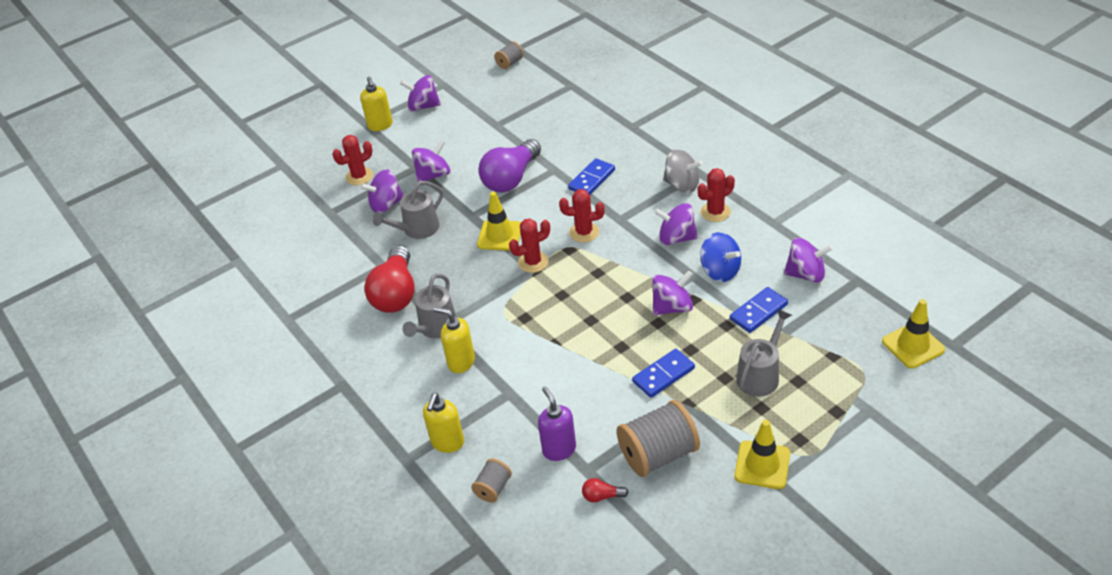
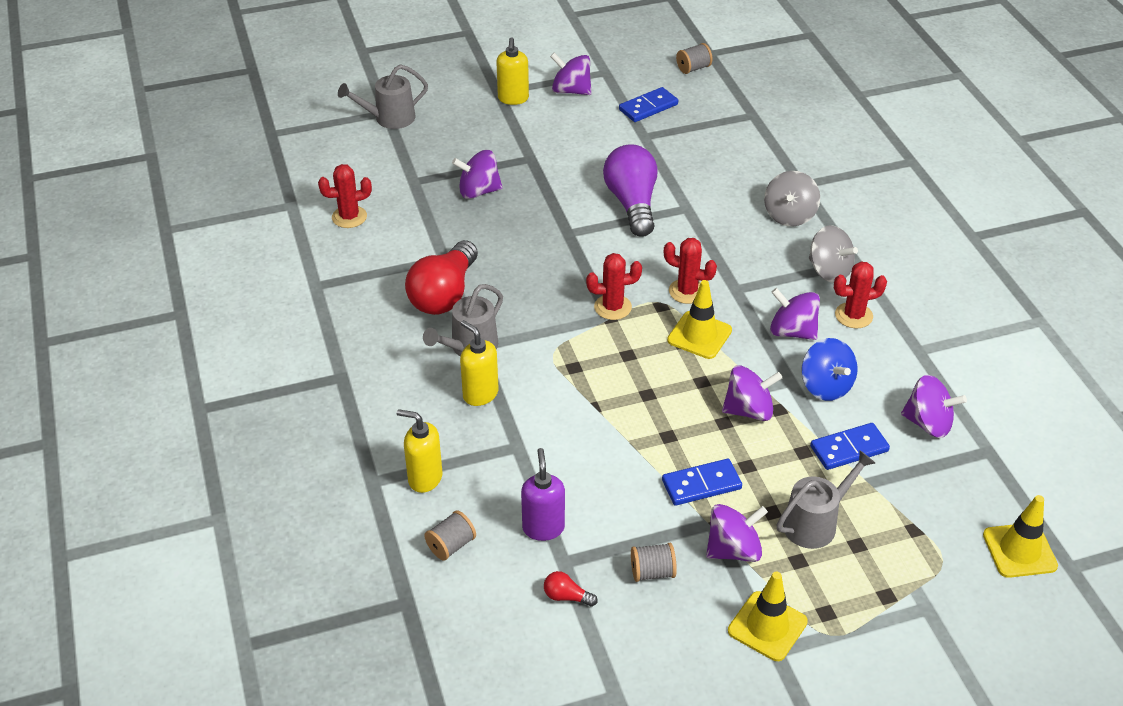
camera: 15 degrees right, 0 degrees up
(359, 176) = (464, 150): red cactus -> red cactus (349, 217)
(417, 229) = (500, 229): grey watering can -> grey watering can (389, 118)
(433, 175) = (546, 173): purple spinning top -> purple spinning top (733, 550)
(447, 443) = (424, 478): yellow soap dispenser -> yellow soap dispenser turned 75 degrees clockwise
(500, 236) = (589, 265): yellow traffic cone -> yellow traffic cone (699, 335)
(511, 178) = (632, 203): purple light bulb -> purple light bulb turned 120 degrees clockwise
(592, 179) = (725, 232): blue domino -> blue domino (648, 107)
(633, 152) = (789, 215): none -> grey spinning top
(658, 454) = (652, 572): grey spool -> grey spool, size x0.51

